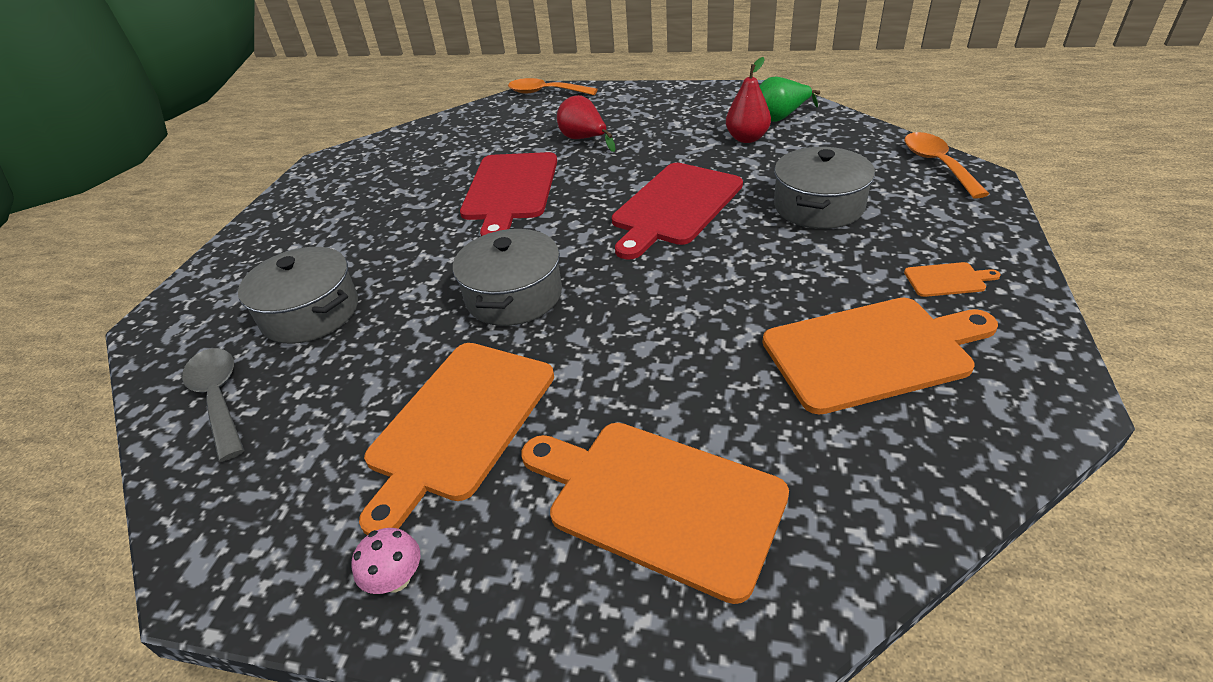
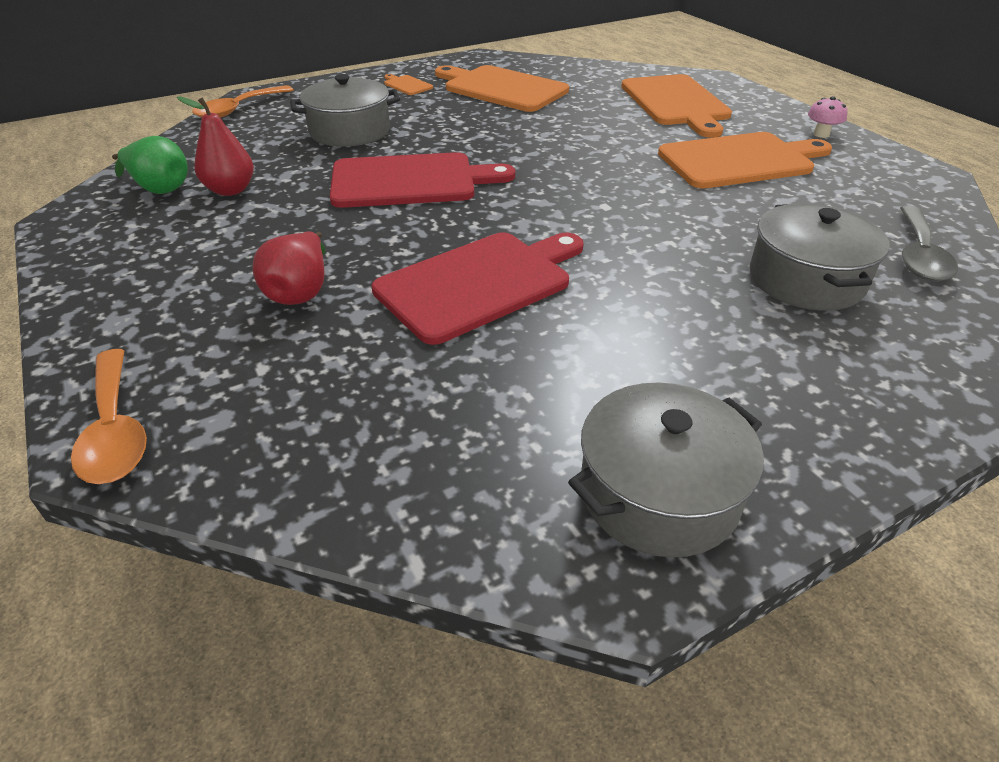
camera: 135 degrees left, 0 degrees up
(514, 295) = (622, 196): grey pot -> grey pot (659, 493)

